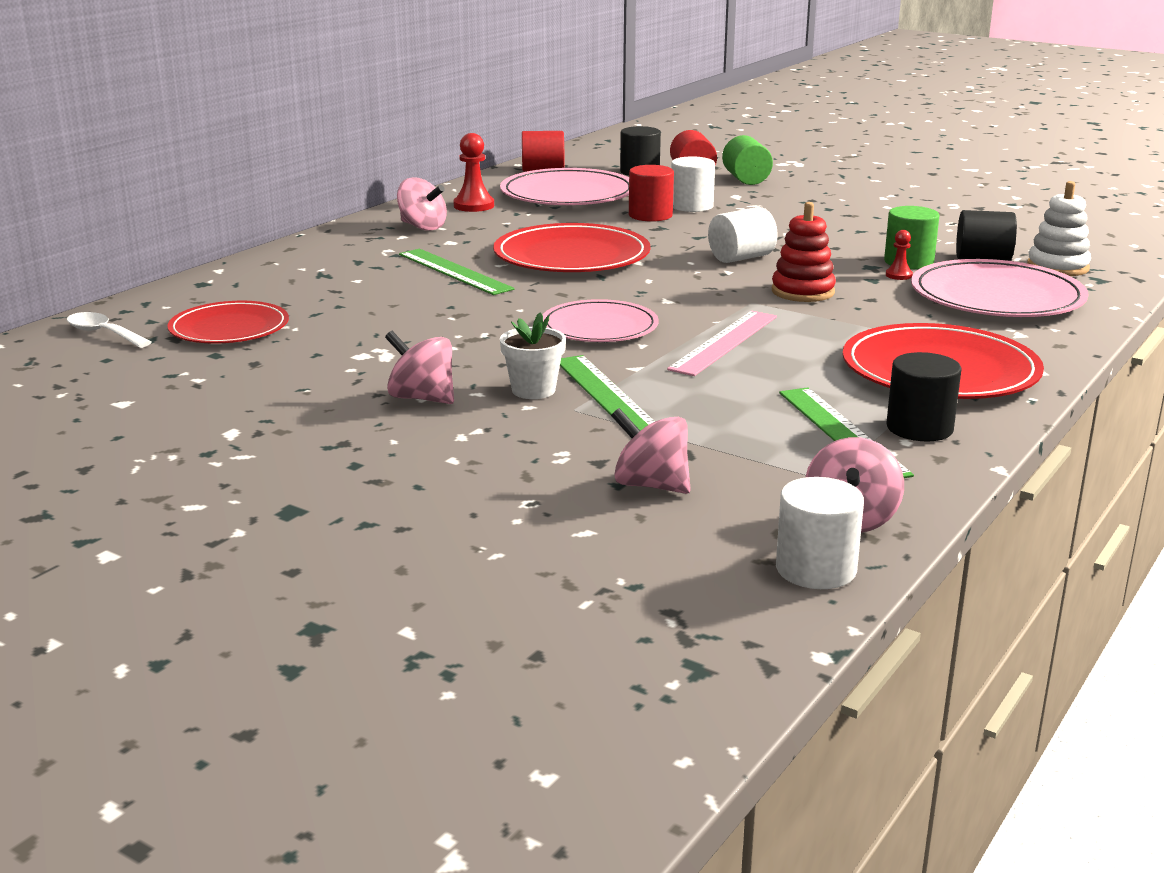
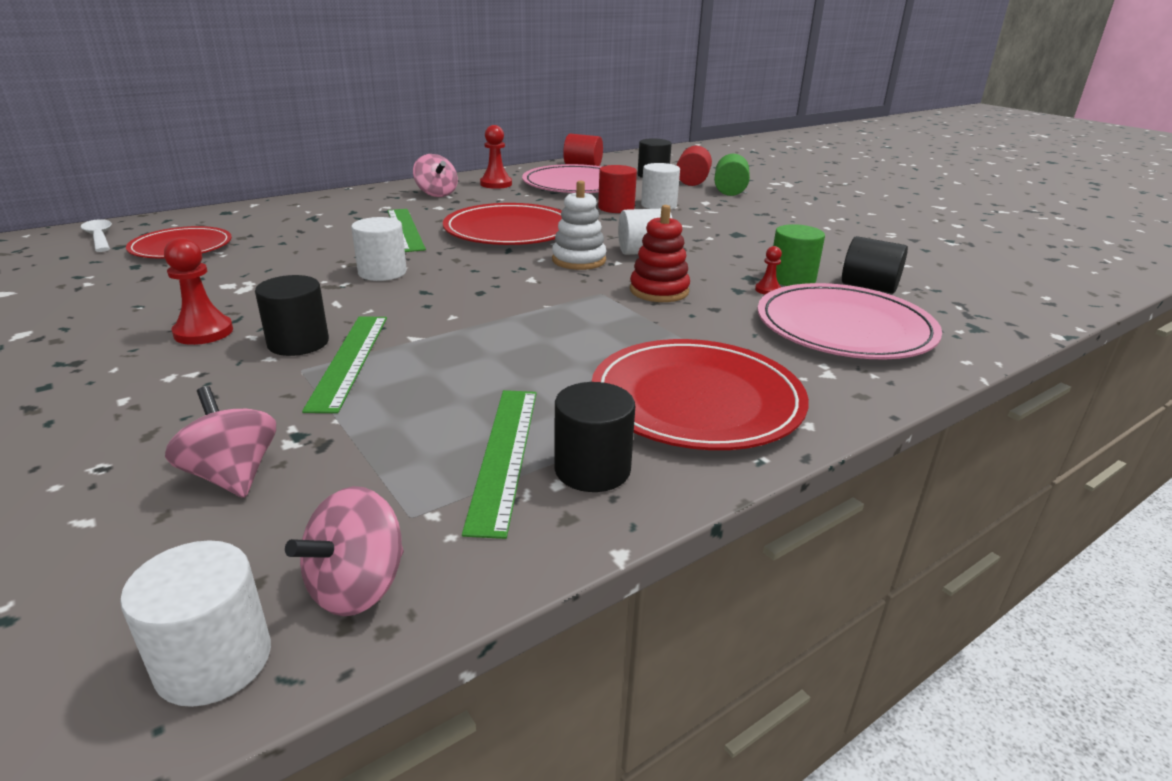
camera: 20 degrees right, 5 degrees up
(422, 398) = (203, 332): pink spinning top -> red pawn
(506, 318) = (382, 272): none -> white cylinder
(533, 390) = (298, 343): white flower pot -> black cylinder
(599, 327) = (441, 293): pink plate -> none
(724, 342) = (525, 327): pink ruler -> none
(1057, 267) = (940, 307): white stacking toy -> white stacking toy (579, 260)

